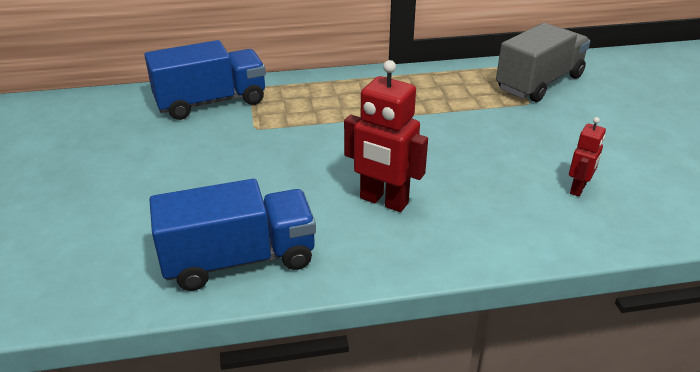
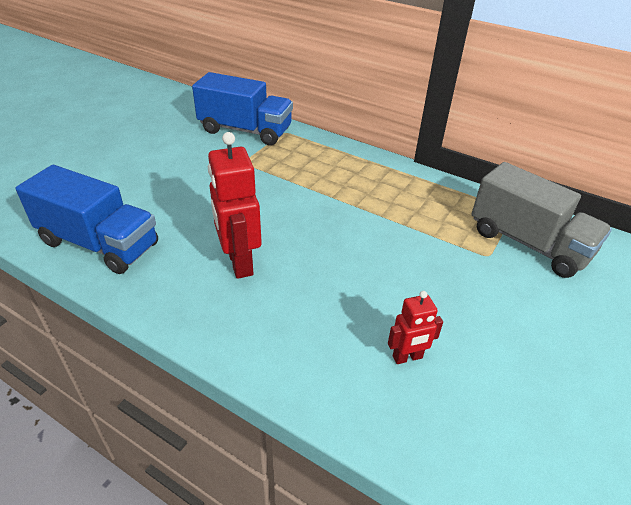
camera: 40 degrees right, 5 degrees up
(539, 83) = (528, 243): grey truck -> grey truck turned 45 degrees clockwise

